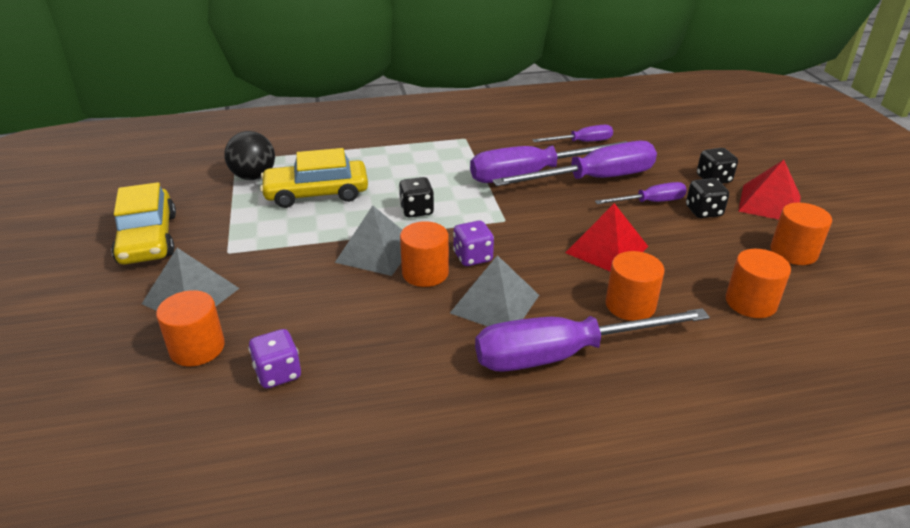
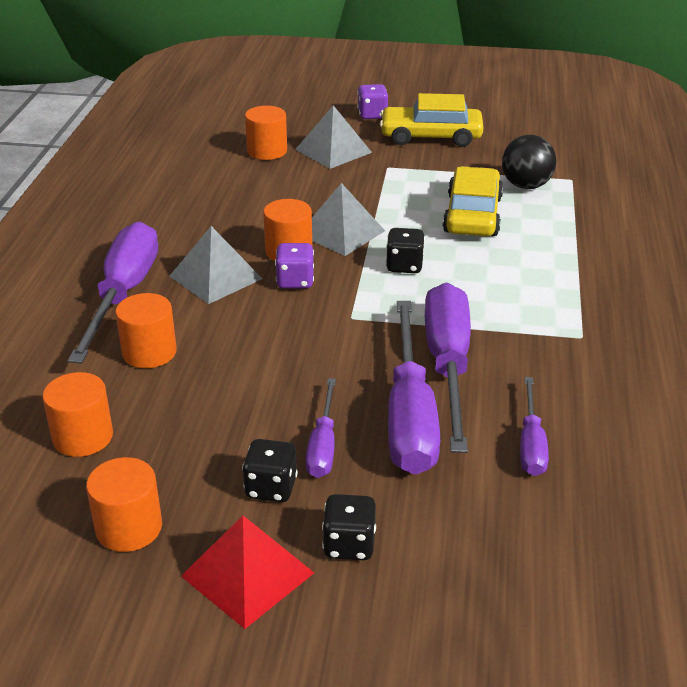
camera: 110 degrees right, 0 degrees up
(278, 373) = (214, 176): purple dice -> purple dice (372, 115)
(607, 249) = (248, 370): red pyramid -> none

